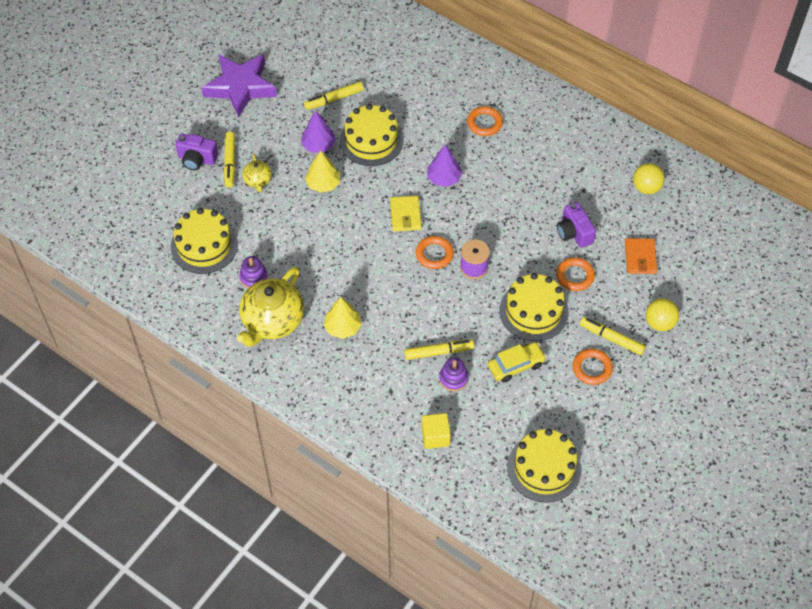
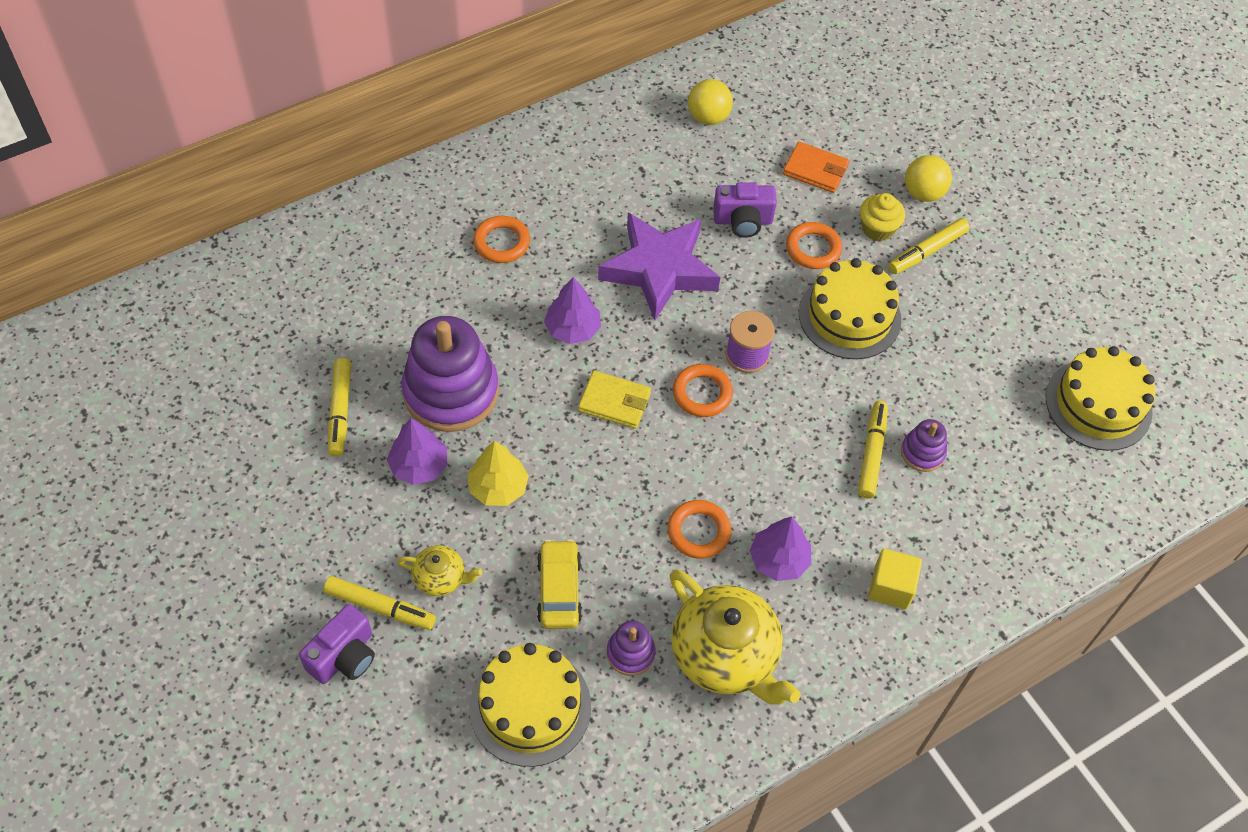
camera: 70 degrees left, 0 degrees up
(240, 87) = (230, 535): purple star -> purple star (659, 269)
(343, 327) = (779, 560): yellow tree -> purple tree
(371, 140) = (451, 392): yellow cake -> purple stacking toy
(435, 436) = (1009, 512): yellow cube -> yellow cube (890, 587)
(516, 365) = (928, 371): yellow car -> yellow car (559, 590)
(592, 368) = (965, 291): orange ring -> orange ring (698, 532)
(613, 306) = (877, 229): none -> yellow cupcake

